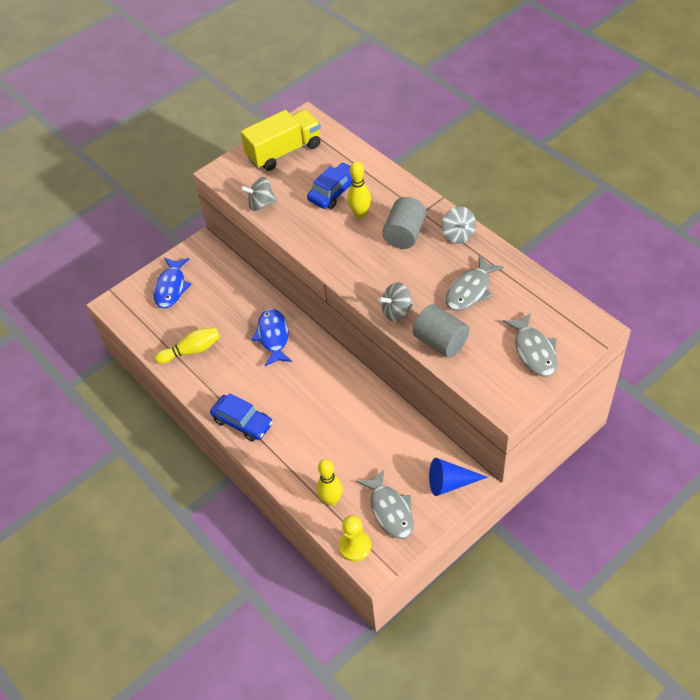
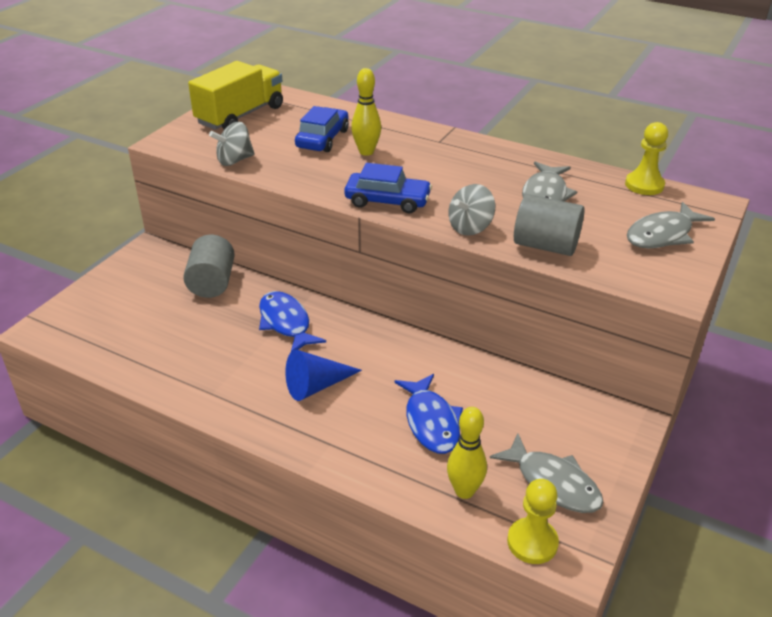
camera: 25 degrees left, 15 degrees down
(171, 288) = (120, 298): blue fish -> blue fish (431, 422)
(192, 350) = (176, 359): yellow bowling pin -> none
(242, 422) = (287, 426): blue car -> blue car (387, 201)
(404, 234) = (432, 161): grey cylinder -> grey cylinder (212, 283)
(450, 483) = (610, 431): blue cone -> blue cone (316, 386)
(458, 235) = (495, 153): grey spinning top -> none
(534, 351) = (662, 235): grey fish -> grey fish turned 90 degrees clockwise
(555, 296) = (644, 185): none -> yellow pawn

